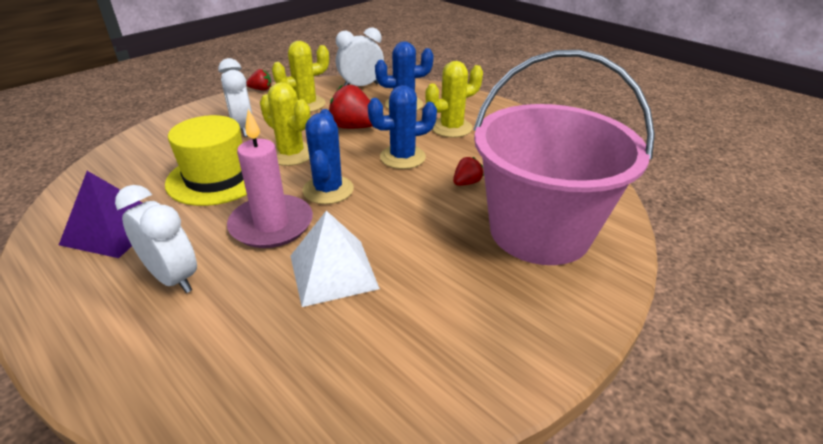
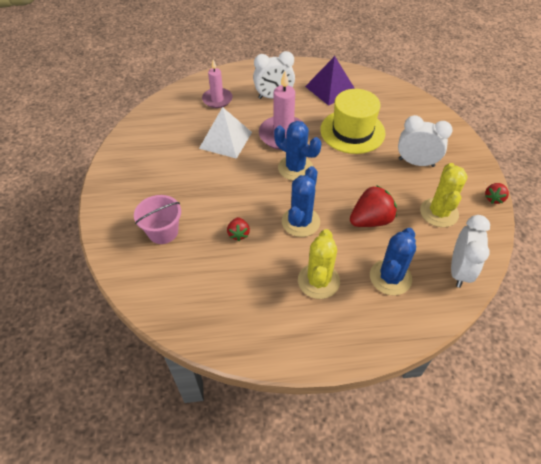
camera: 130 degrees right, 15 degrees up
(229, 346) = (217, 99): none -> pink candle
(291, 154) = (355, 170): yellow cactus -> none
(539, 231) = (163, 232): pink bucket -> pink bucket, size x0.43

